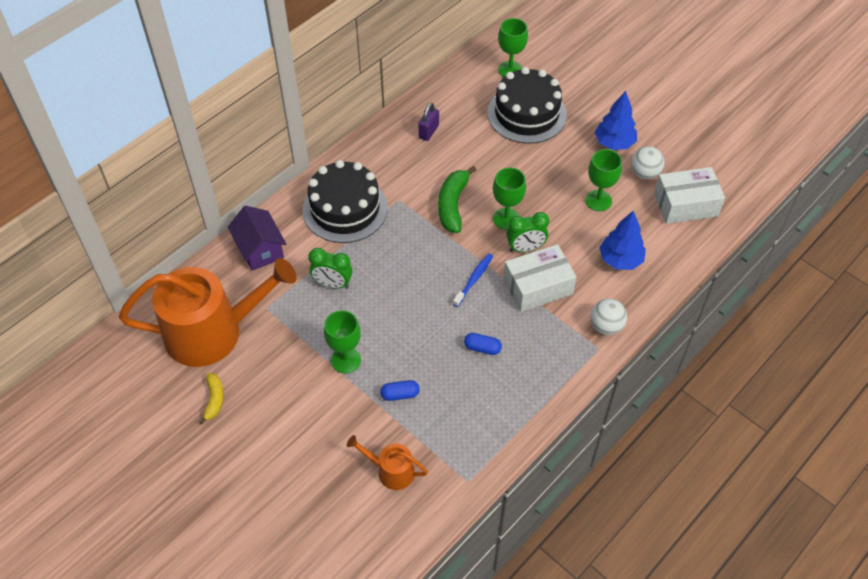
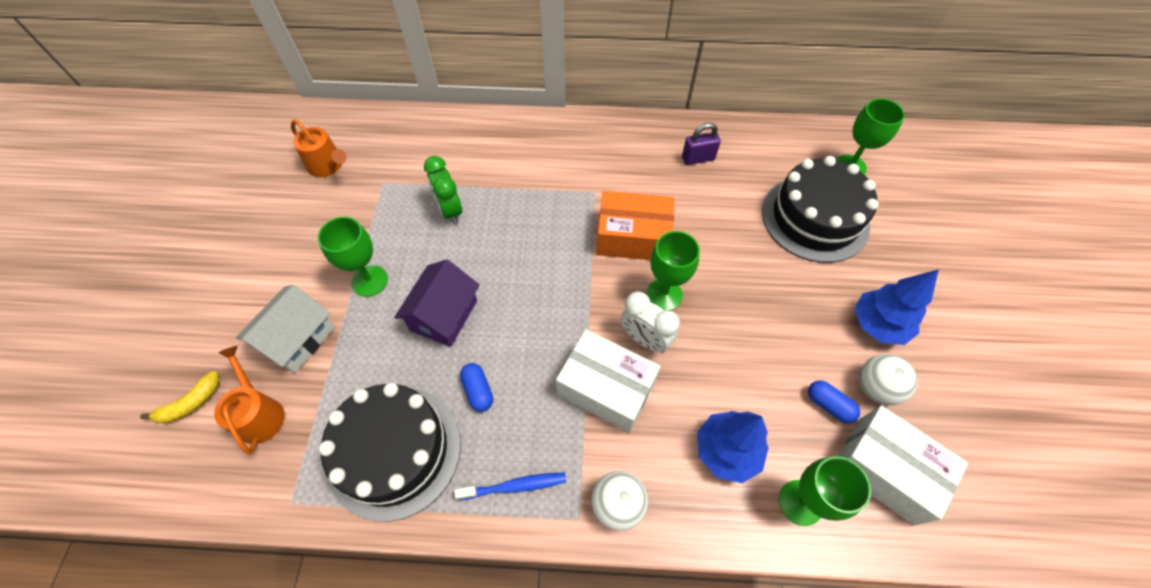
camera: 50 degrees right, 5 degrees up
(212, 332) = (327, 165): orange watering can -> orange watering can, size x0.45
(214, 399) = (255, 215): yellow banana -> yellow banana (191, 403)
(260, 249) = (442, 136): purple house -> purple house (444, 315)
(345, 209) = (543, 161): black cake -> black cake (394, 451)
(353, 423) = (298, 339): none -> white house
(400, 394) = (361, 355): blue capsule -> blue capsule (828, 405)
(453, 205) = (633, 237): green banana -> orange box
(474, 279) = (559, 320): blue toothbrush -> blue toothbrush (514, 486)
(525, 248) = (645, 339): green clock -> white clock
(598, 200) = (782, 366): green goblet -> green goblet (800, 502)

